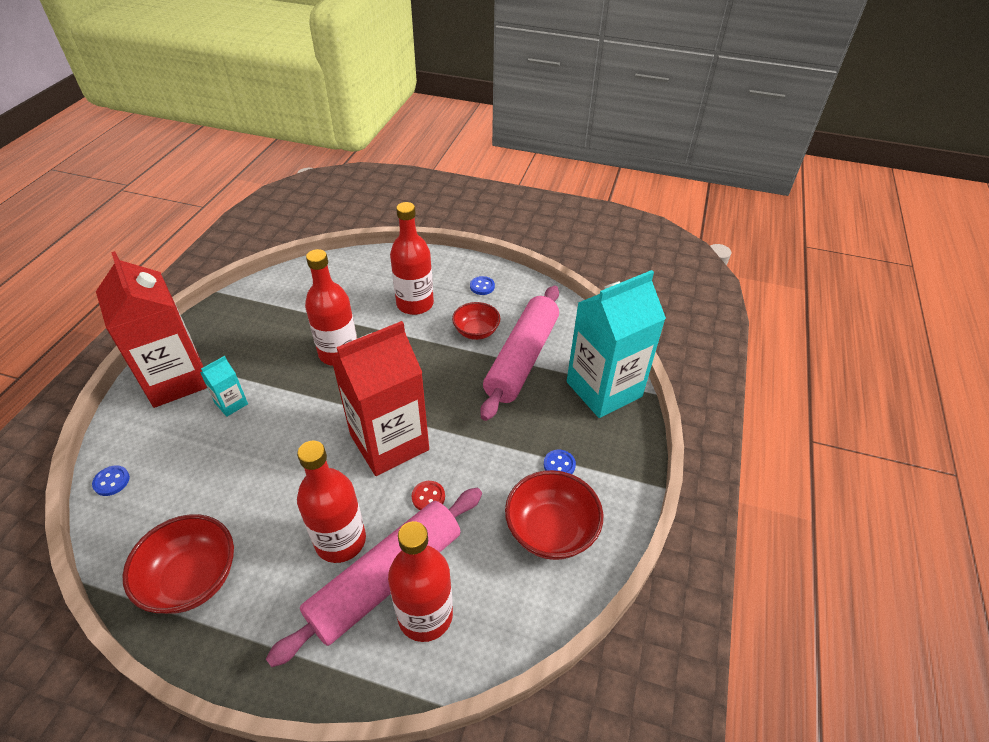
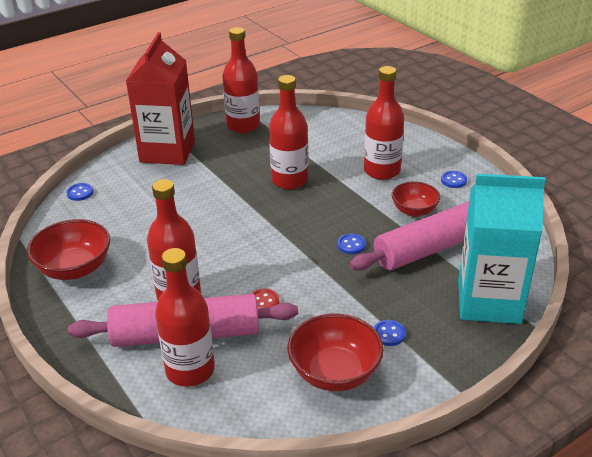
camera: 40 degrees right, 10 degrees down
(231, 403) = (187, 181): turquoise carton -> none
(236, 312) = (243, 126): none -> red bottle
(389, 442) = (270, 254): red carton -> none
(454, 393) = (351, 245): none -> blue button

